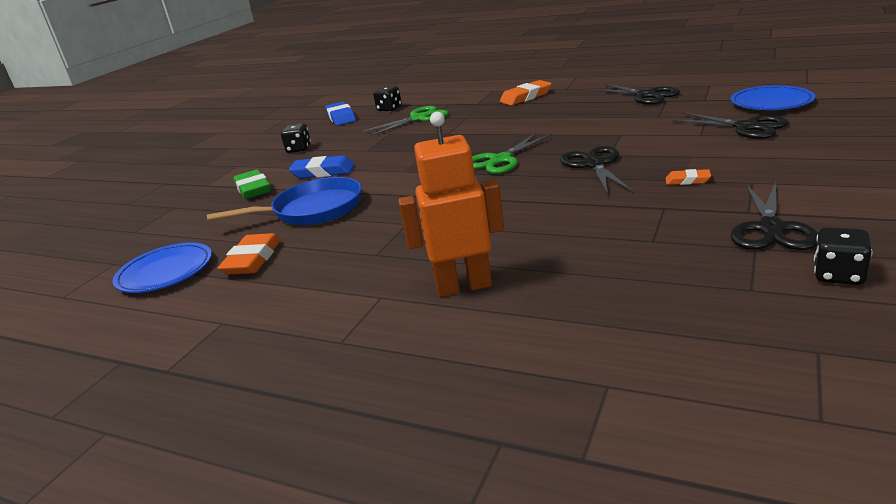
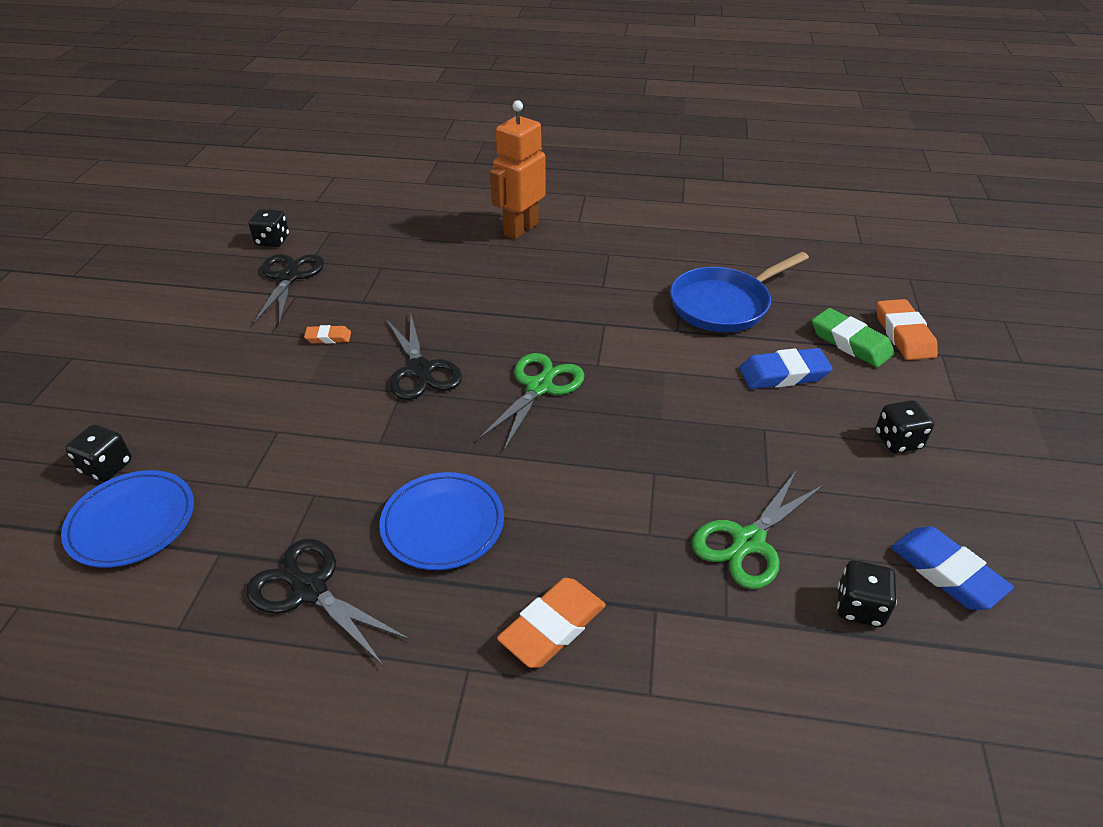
camera: 160 degrees right, 15 degrees up
(165, 272) = (790, 235): blue plate -> blue plate (443, 524)
(252, 260) = (721, 247): orange eraser -> orange eraser (904, 334)
(463, 286) = (520, 229): orange robot -> orange robot turned 150 degrees clockwise
(746, 127) = (212, 444): black scissors -> none
(818, 116) = (107, 467): none -> black dice

